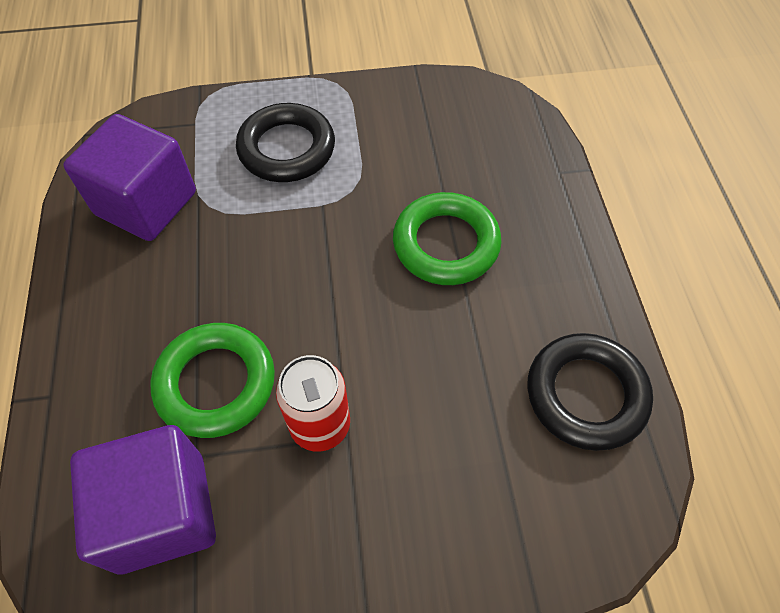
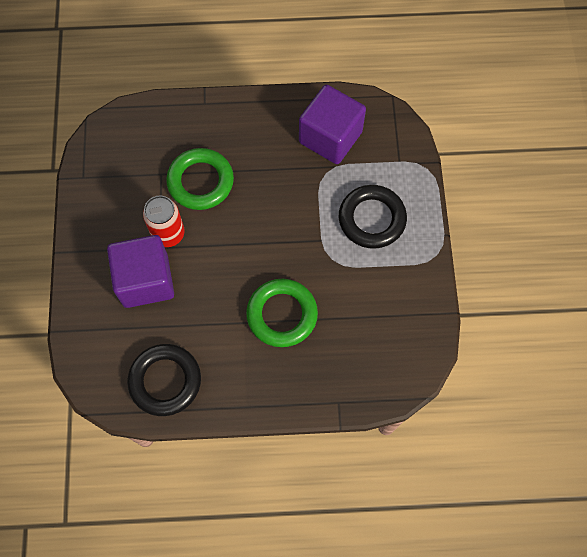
camera: 95 degrees right, 10 degrees up
(162, 512) = (134, 160): purple cube -> purple cube (146, 280)

